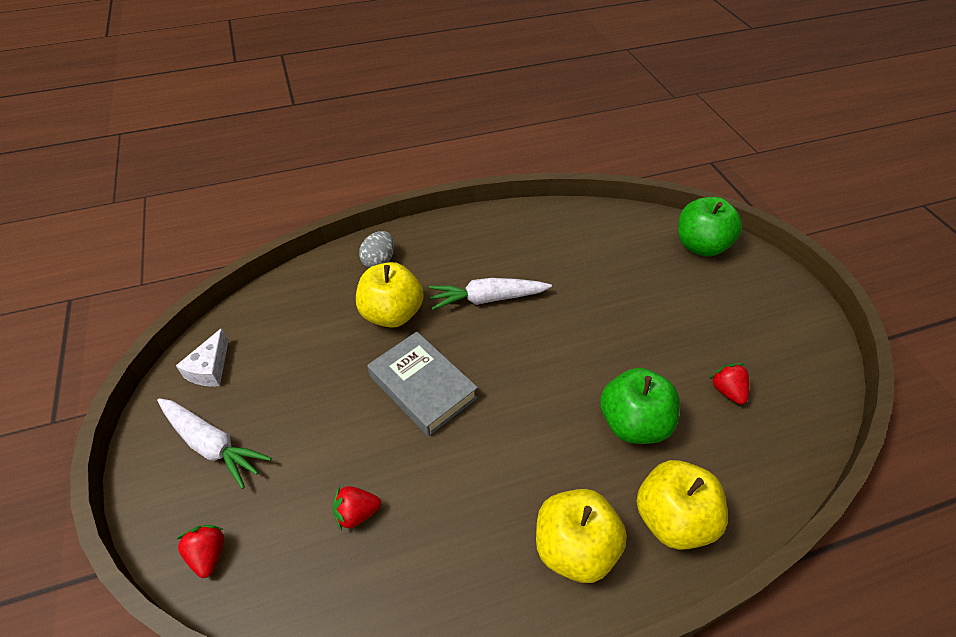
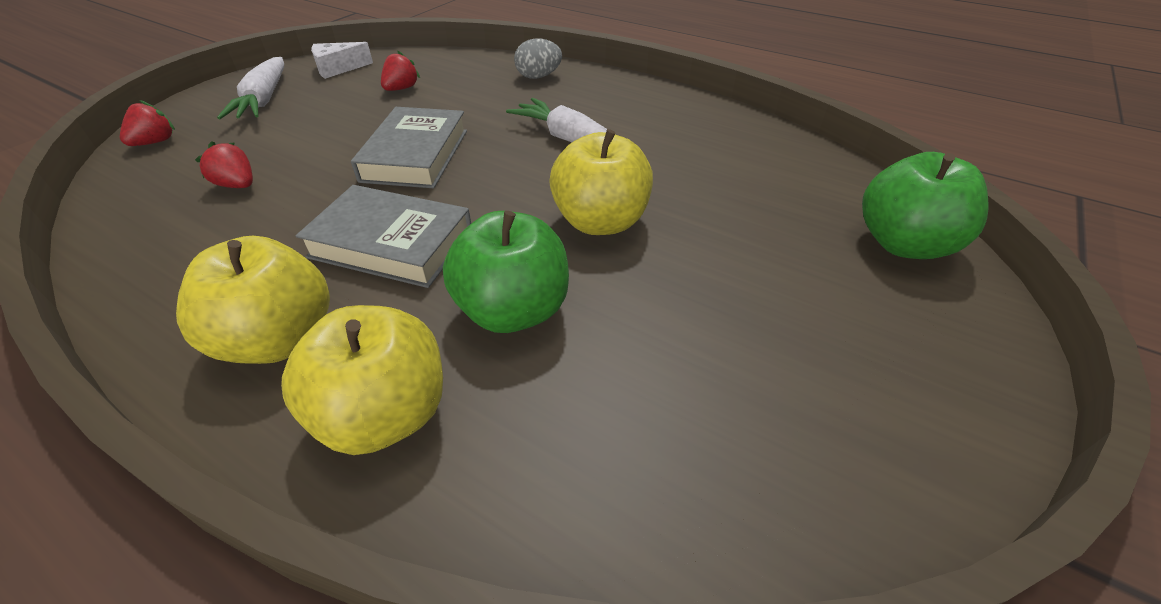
camera: 50 degrees right, 5 degrees down
(392, 314) = (485, 106): yellow apple -> yellow apple (600, 222)
(523, 450) = (391, 244): none -> grey book
(727, 391) = (674, 380): red strawberry -> red strawberry (401, 89)

